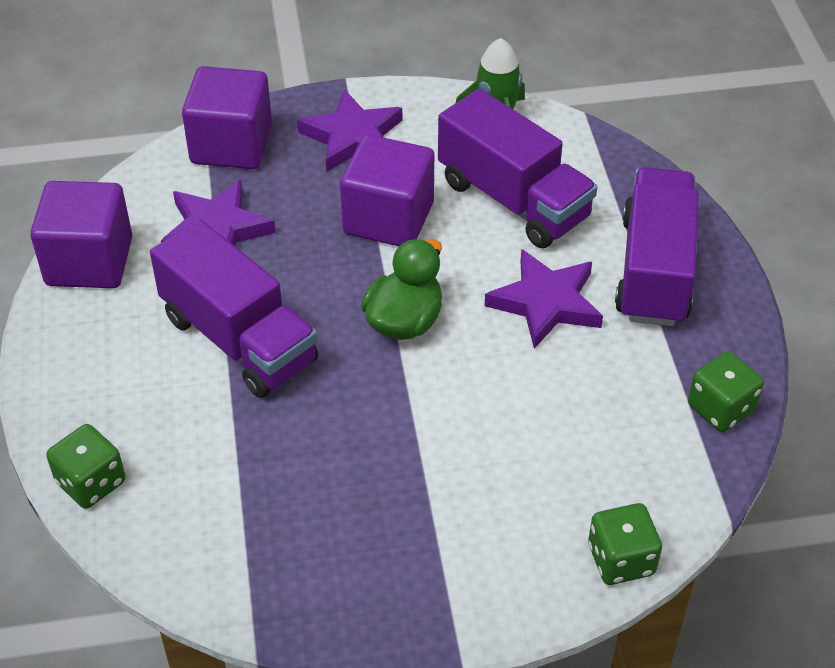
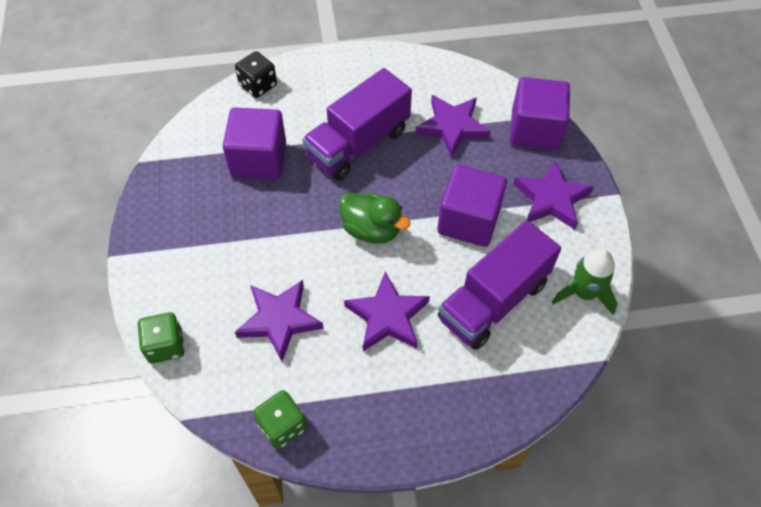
camera: 90 degrees right, 10 degrees up
(89, 261) = (422, 69): purple cube -> purple cube (259, 160)
(91, 482) = (258, 85): green dice -> black dice
(563, 421) = (279, 320): none -> purple star
(654, 270) = (421, 395): purple truck -> none

